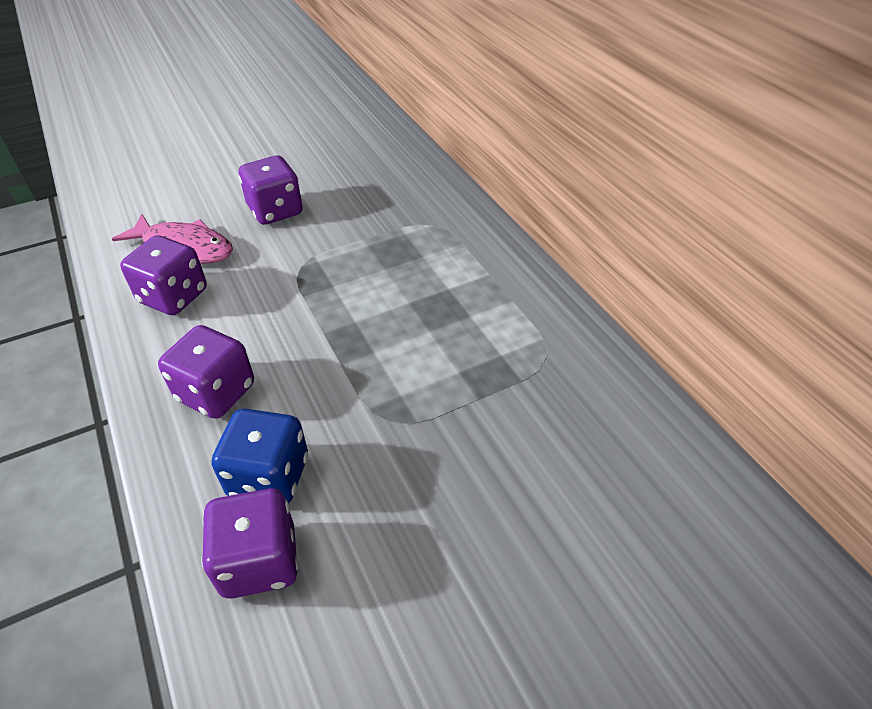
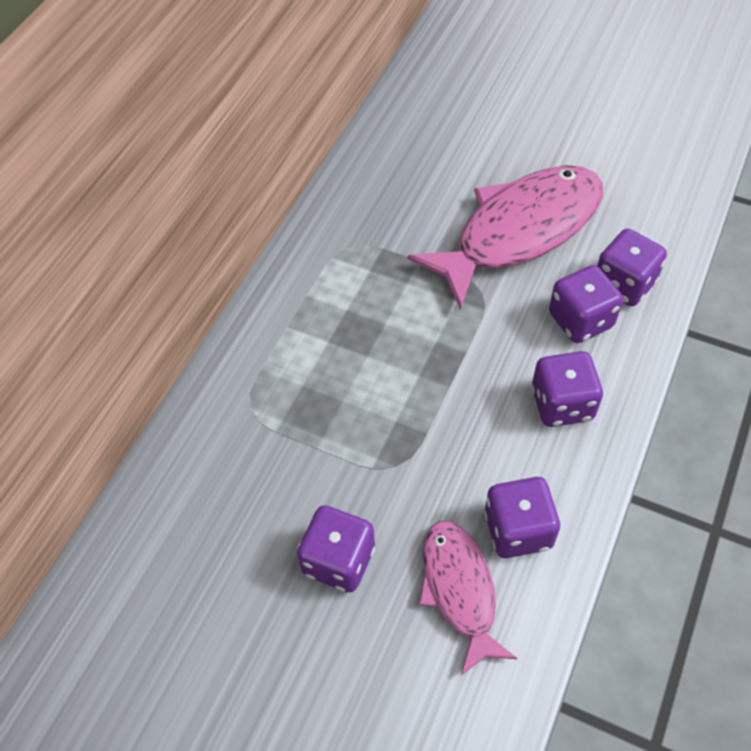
camera: 125 degrees left, 10 degrees up
(269, 477) = (580, 320): blue dice -> purple dice
(433, 515) = (519, 232): none -> pink fish

